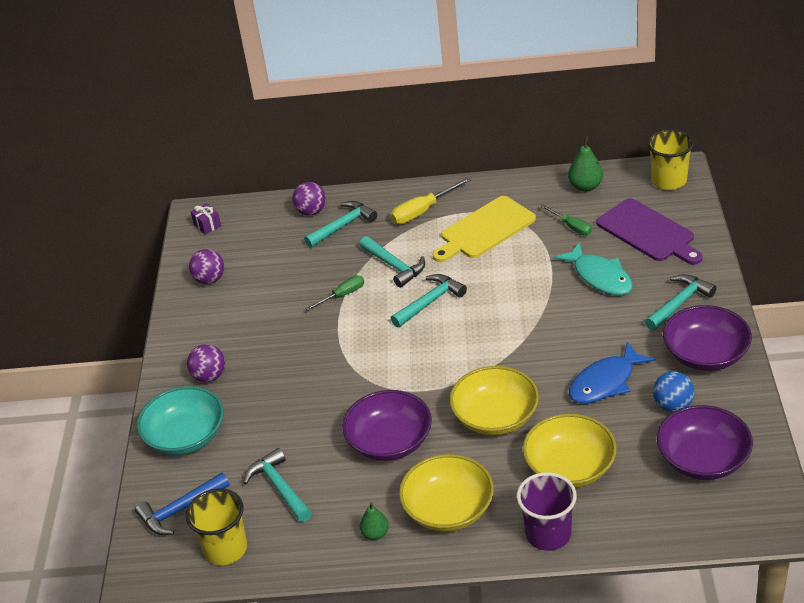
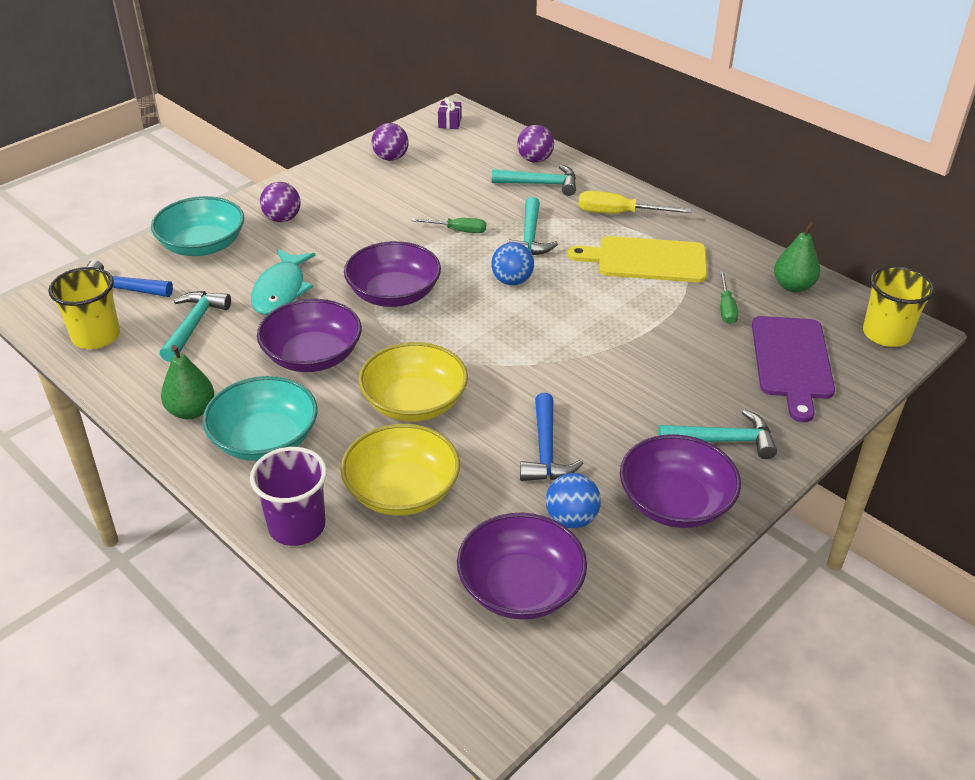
camera: 40 degrees right, 0 degrees up
(372, 365) = (394, 294): none -> purple bowl
(375, 533) = (191, 411): green pear -> green pear, size x1.53
(430, 302) = (512, 281): turquoise hammer -> blue ball
(448, 509) = (265, 439): yellow bowl -> turquoise bowl
(600, 277) = (684, 364): turquoise fish -> turquoise fish (281, 290)
(605, 382) = (546, 450): blue fish -> blue hammer

